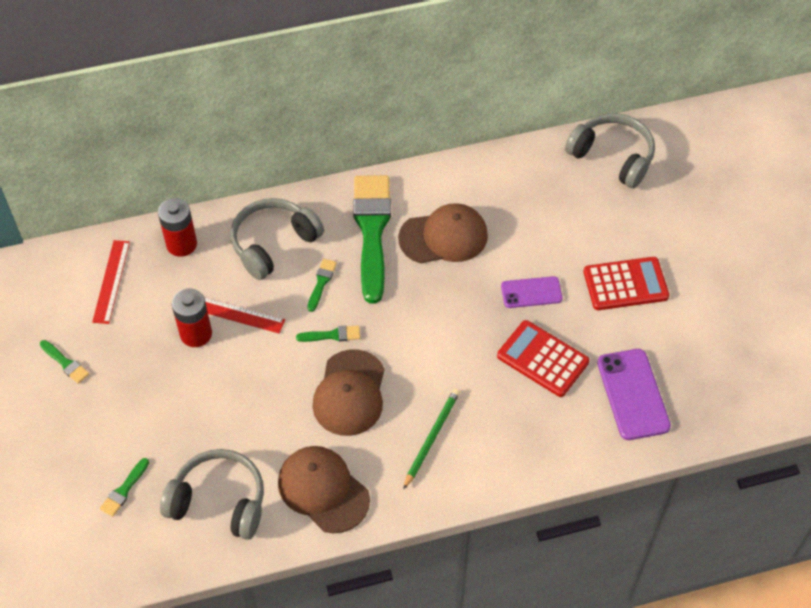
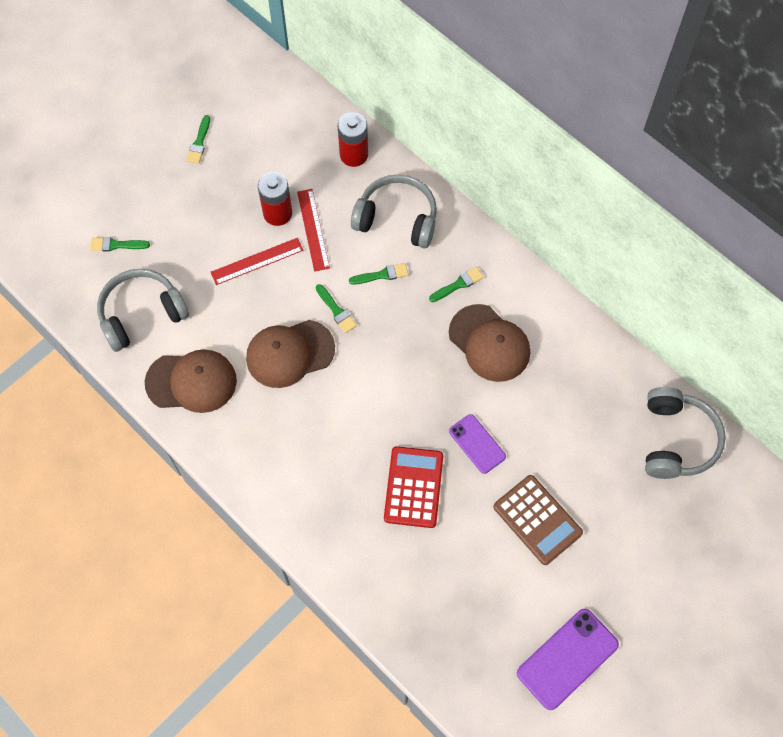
camera: 60 degrees right, 10 degrees up
(111, 281) = (289, 128): red ruler -> red ruler (257, 261)
(219, 501) = (142, 314): grey headphones -> grey headphones turned 105 degrees counterclockwise
(323, 490) = (191, 382): brown cap -> brown cap turned 75 degrees clockwise
(372, 231) = (458, 284): green brush -> green brush, size x0.40
(432, 438) = (284, 437): green pencil -> none
(625, 284) = (537, 520): red calculator -> brown calculator
(633, 394) = (423, 581): purple phone -> purple phone (567, 658)

